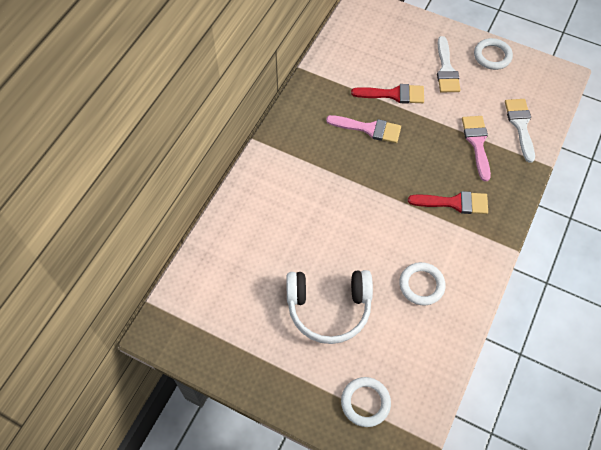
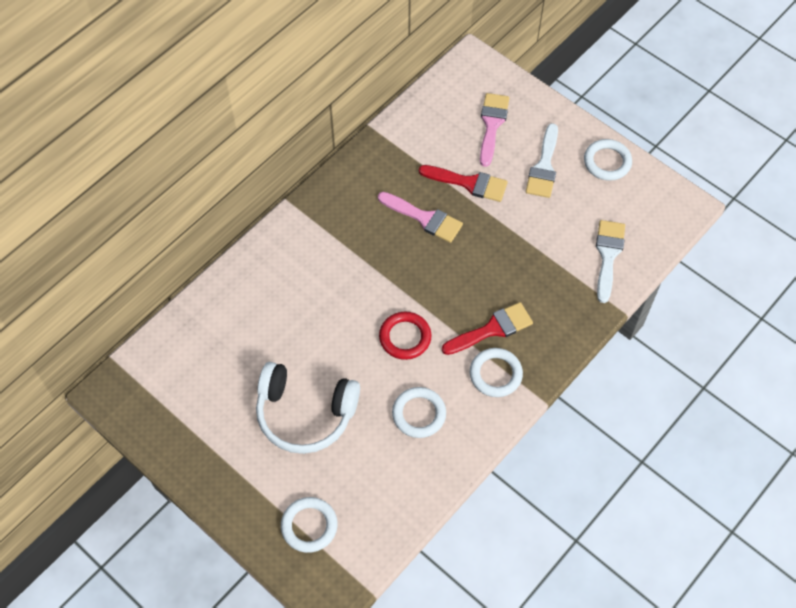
camera: 15 degrees right, 0 degrees up
(387, 226) = (405, 337): none -> red ring
(454, 203) = (492, 329): red brush -> red brush turned 45 degrees counterclockwise
(470, 238) = (495, 374): none -> white ring
(477, 143) = (547, 265): pink brush -> pink brush (492, 125)

